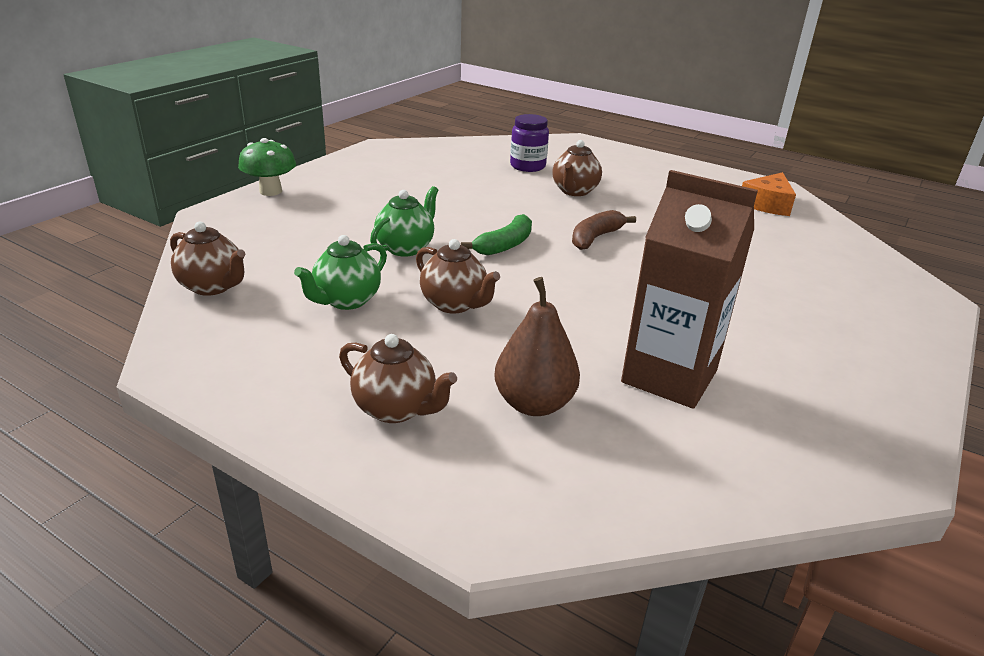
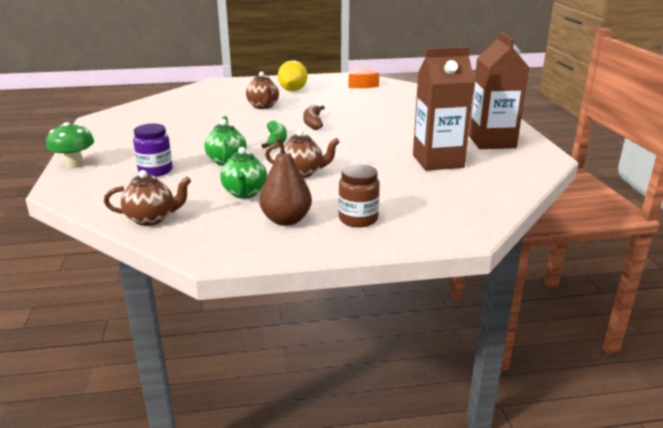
camera: 40 degrees left, 5 degrees down
(396, 409) = (358, 219): brown teapot -> brown jar
(527, 166) = (214, 102): purple jar -> purple jar (155, 171)
(534, 404) = (407, 192): brown pear -> brown pear (286, 220)
(651, 181) = (293, 90): none -> yellow lemon
(827, 386) = (492, 142): none -> brown carton

